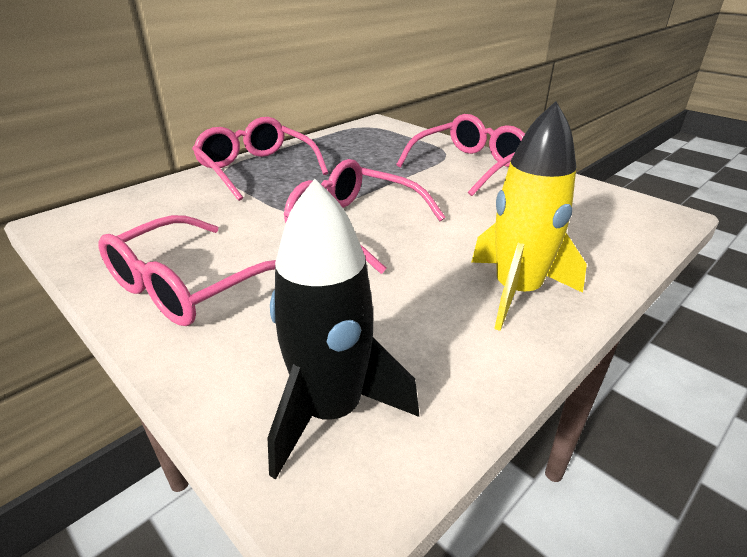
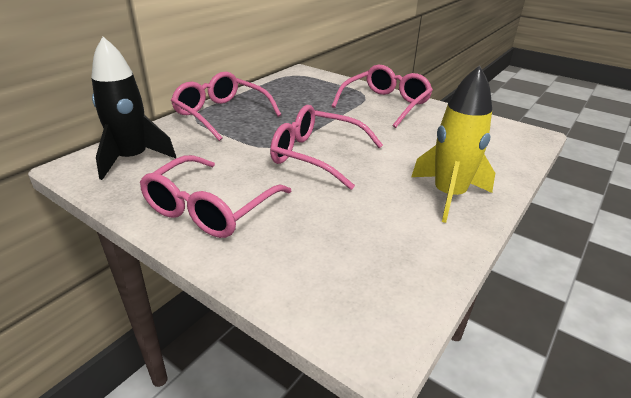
camera: 10 degrees left, 0 degrees up
(331, 411) = (352, 284): black rocket -> black rocket (132, 159)

